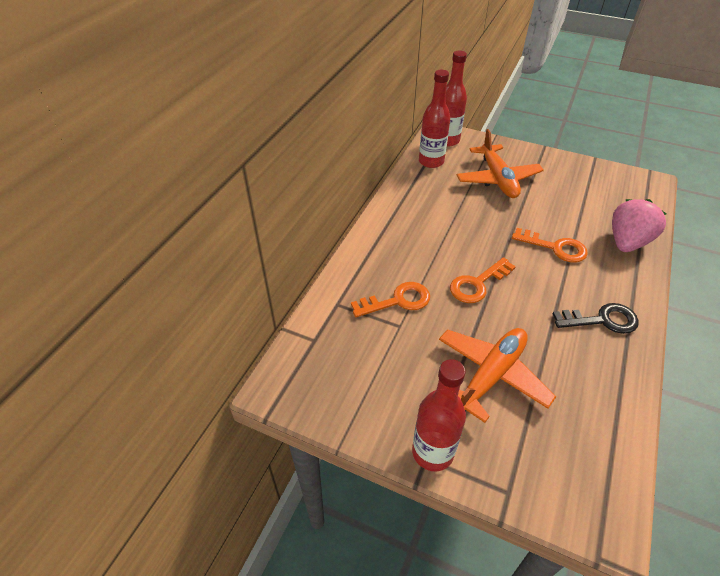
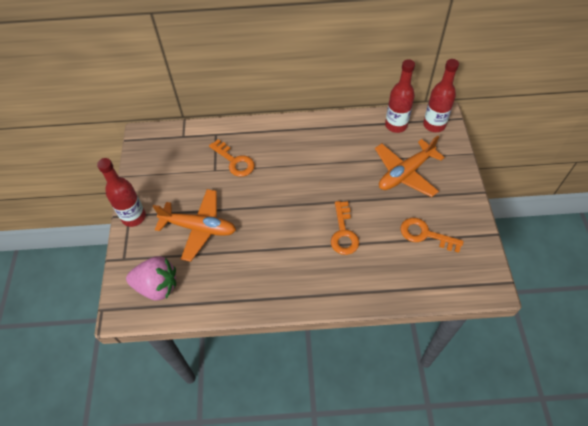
camera: 65 degrees right, 10 degrees up
(477, 284) = (275, 197): orange key -> orange key (425, 234)
(602, 320) = (281, 279): black key -> none
(627, 242) = (384, 280): pink strawberry -> pink strawberry (157, 286)

